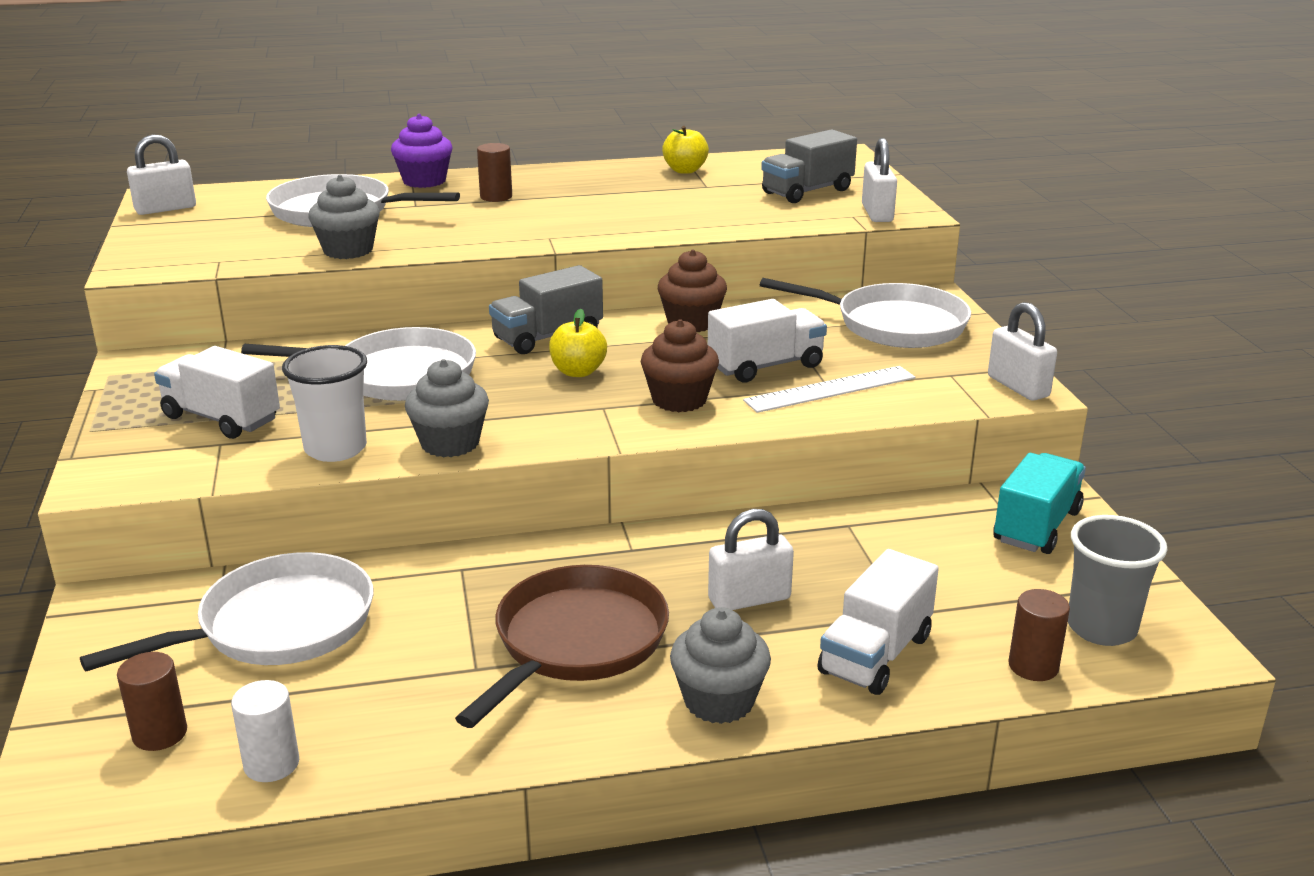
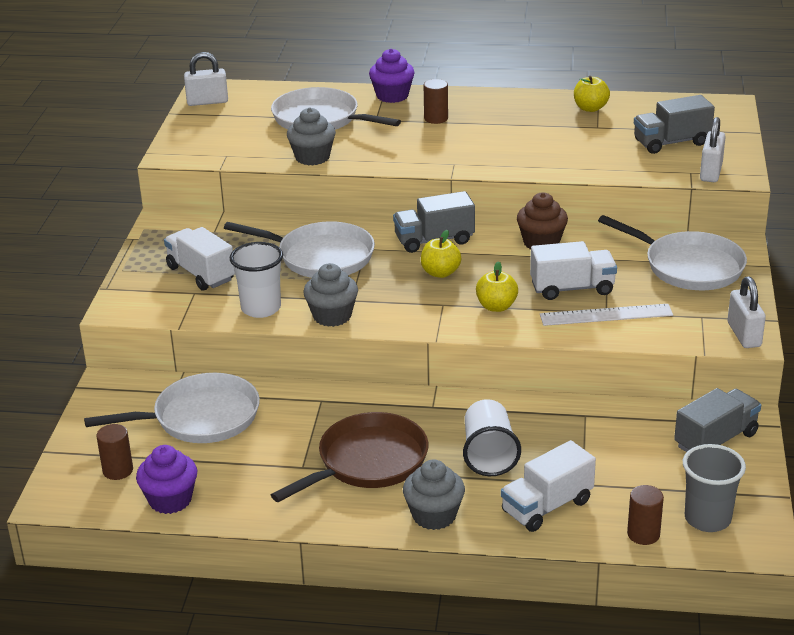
camera: 20 degrees right, 5 degrees up
(271, 764) = (170, 500): white cylinder -> purple cupcake
(679, 400) = (496, 306): brown cupcake -> yellow apple
(749, 599) = (489, 455): white padlock -> white cup
(1036, 526) = (715, 440): turquoise truck -> grey truck

